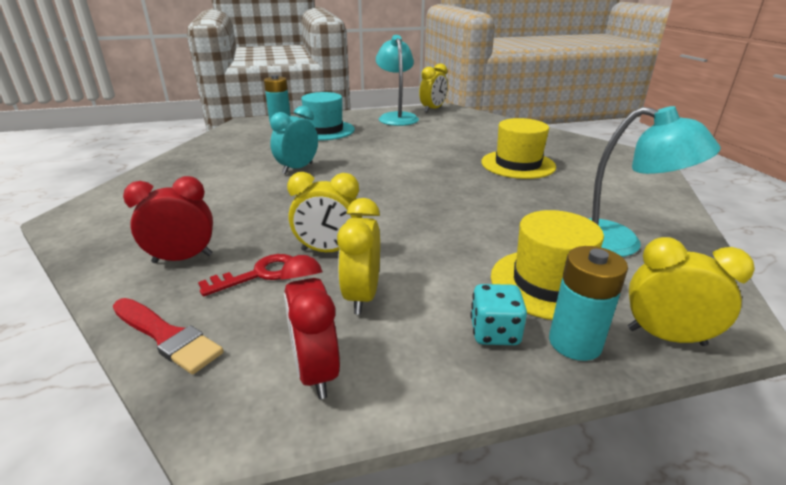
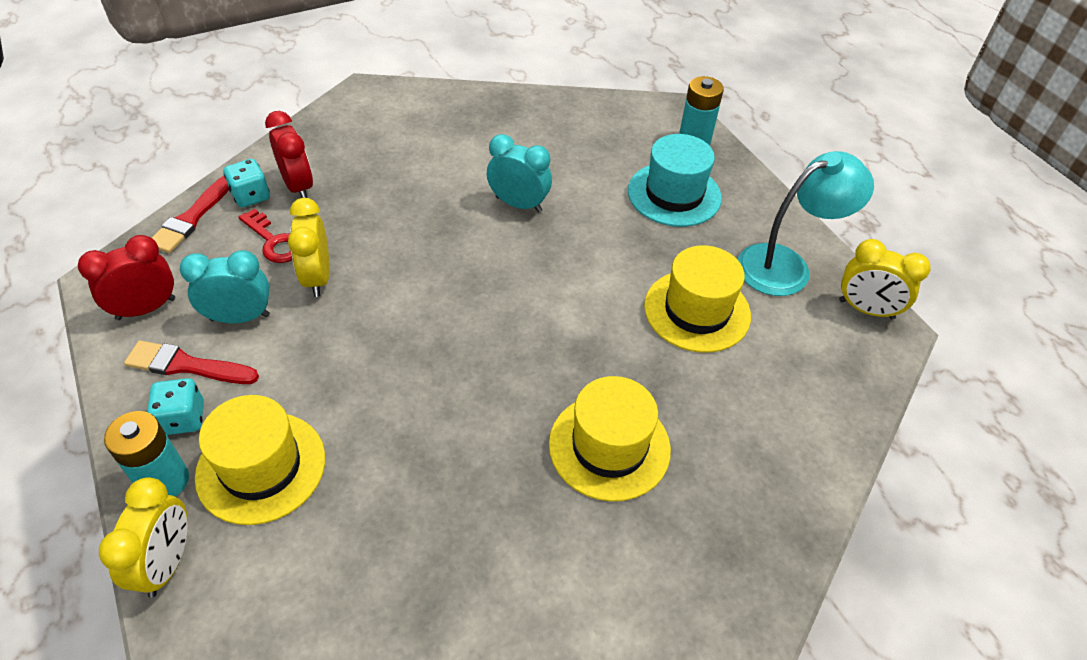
camera: 75 degrees right, 20 degrees up
(168, 289) = (251, 196): none -> turquoise dice
(362, 296) = (240, 317): yellow clock -> turquoise clock
(421, 332) = (187, 365): none -> red brush
(422, 136) = (697, 311): none -> yellow hat
(619, 243) = (357, 554): turquoise lamp -> none

